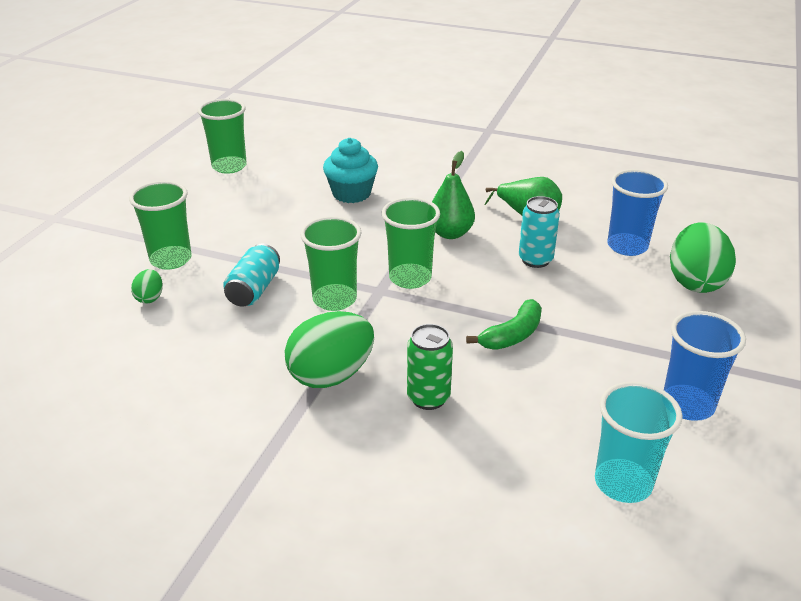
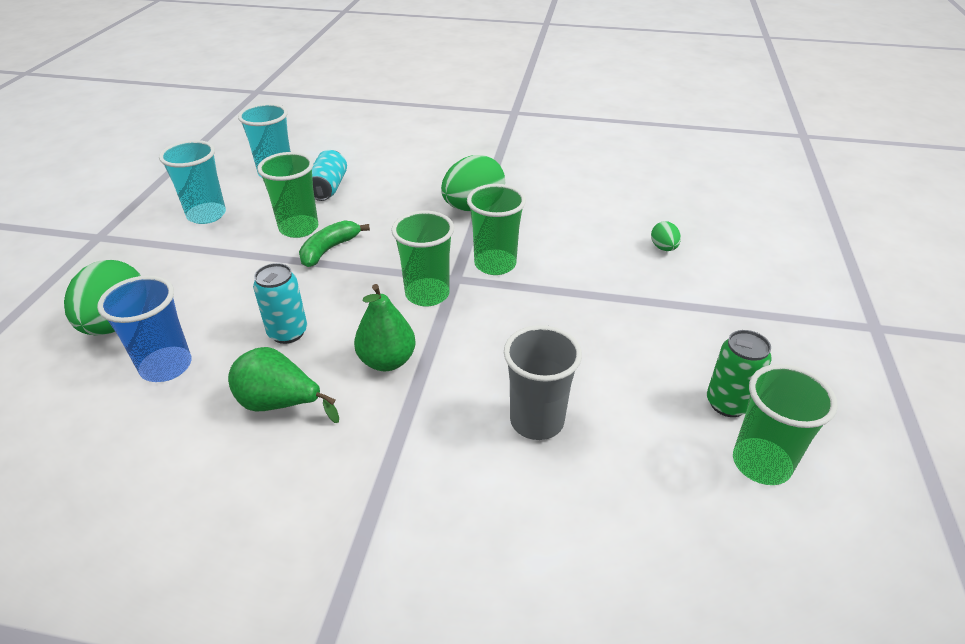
camera: 170 degrees right, 5 degrees up
(171, 259) = (684, 288): green cup -> green cup (299, 228)
(254, 289) = (575, 265): turquoise can -> turquoise can (328, 188)
(351, 194) = (537, 421): turquoise cupcake -> grey cup
(428, 398) = (398, 201): green can -> green can (727, 403)
(687, 405) = (206, 215): blue cup -> turquoise cup

